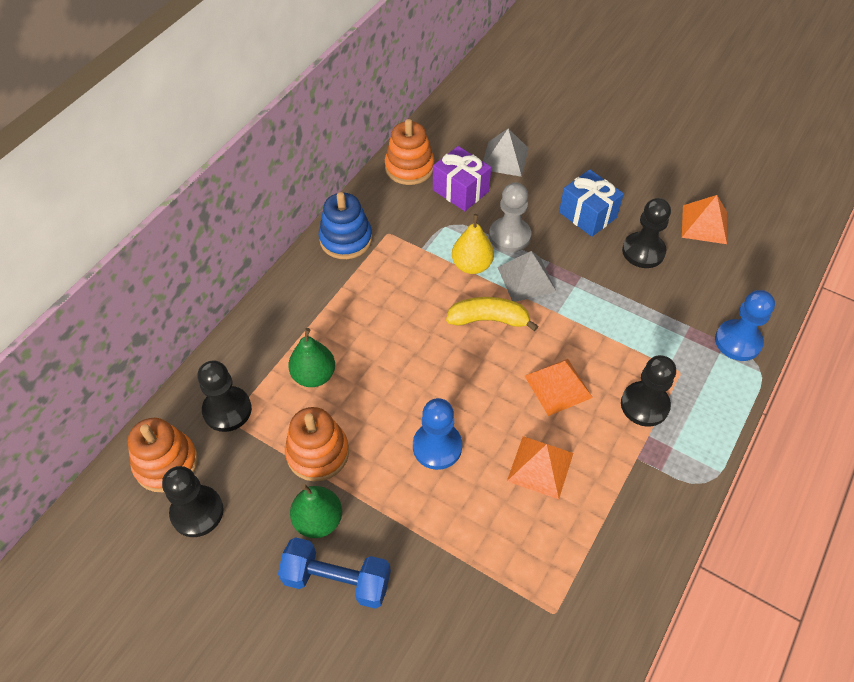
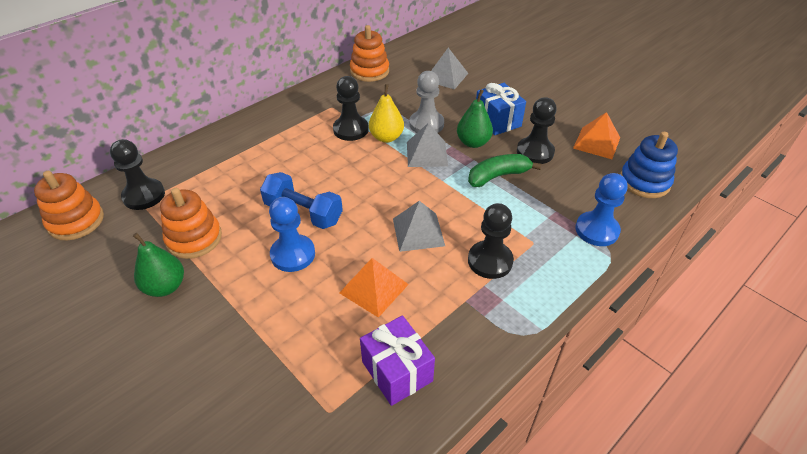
camera: 15 degrees right, 10 degrees down
(197, 512) = (76, 259): black pawn -> black pawn (351, 130)
(314, 375) = (223, 186): green pear -> green pear (473, 143)
(337, 580) = (153, 335): blue dumbbell -> blue dumbbell (303, 212)
(346, 239) = (298, 106): blue stacking toy -> blue stacking toy (644, 182)
(460, 190) = (401, 90): purple gift -> purple gift (397, 371)
(488, 319) = (382, 175): yellow banana -> none
(558, 386) = (418, 232): orange pyramid -> grey pyramid
(615, 293) = (498, 176): none -> green banana

